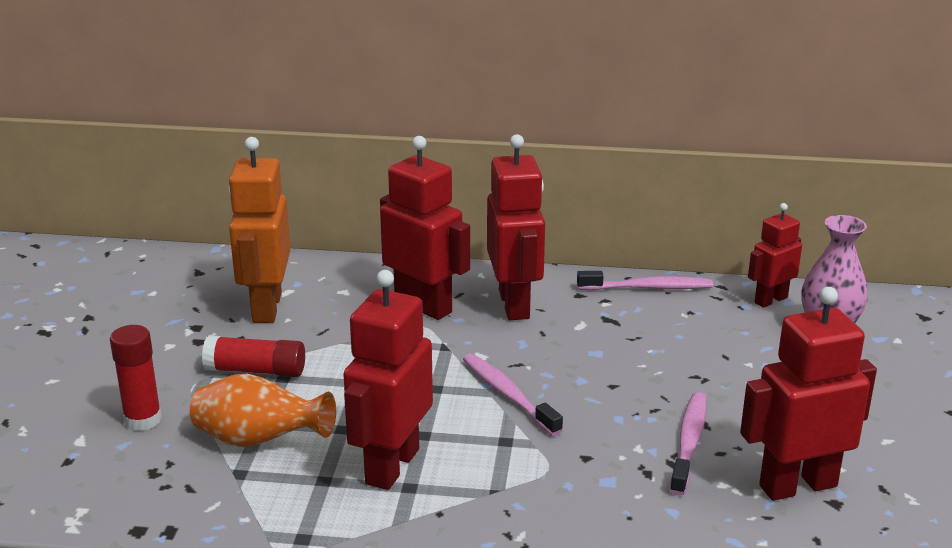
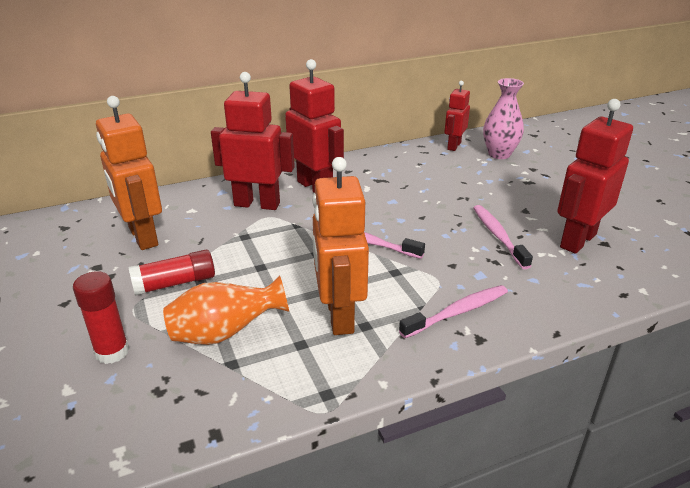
camera: 30 degrees left, 5 degrees up
(391, 466) = (339, 316): red robot -> orange robot
(647, 288) = (382, 157): pink toothbrush -> pink toothbrush (457, 312)

